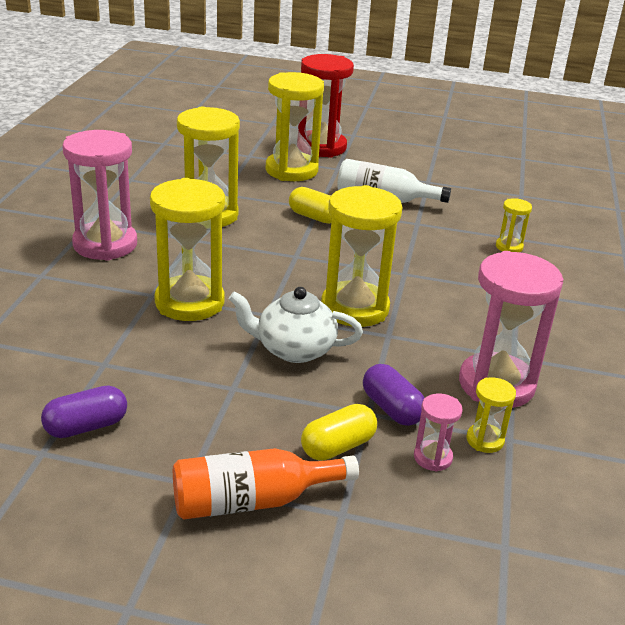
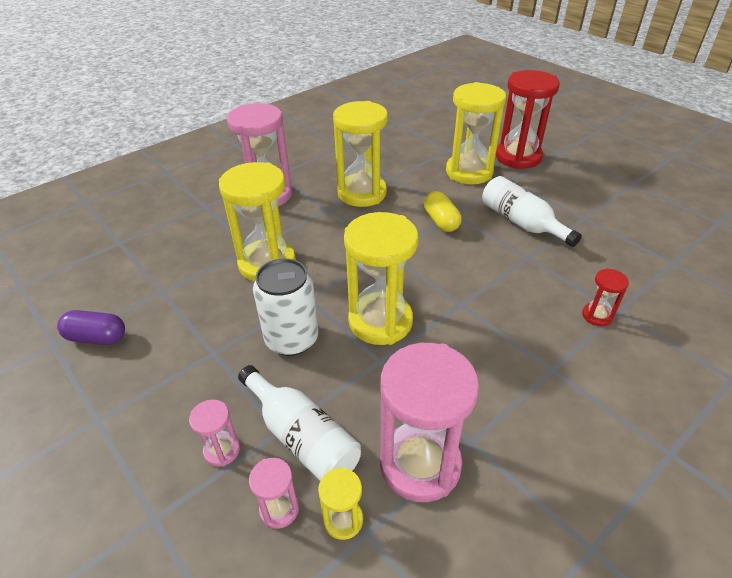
camera: 40 degrees right, 10 degrees up
(252, 501) = (113, 463): orange bottle -> none
(294, 349) = (292, 339): white teapot -> white can
(338, 446) = (222, 450): yellow capsule -> pink hourglass
(392, 408) = (302, 437): purple capsule -> white bottle
(509, 247) = (597, 316): yellow hourglass -> red hourglass

